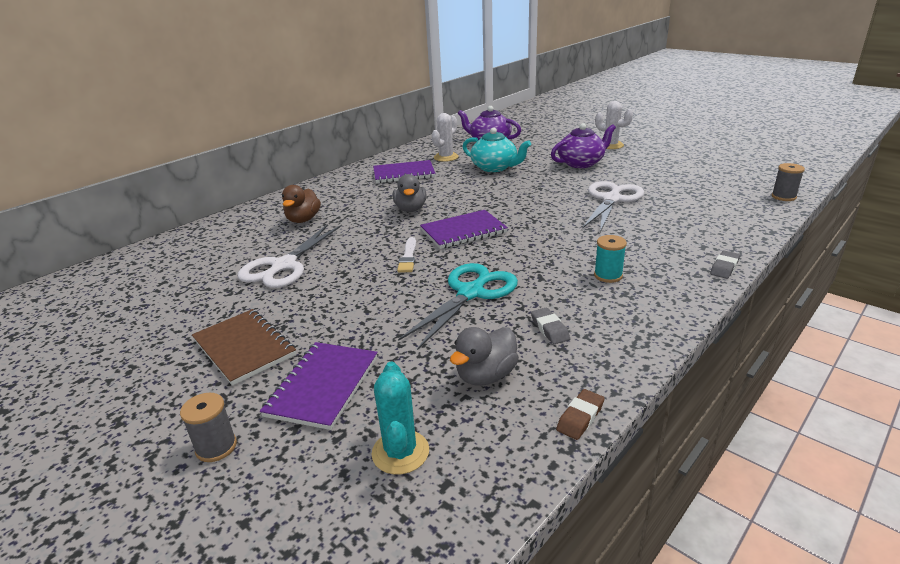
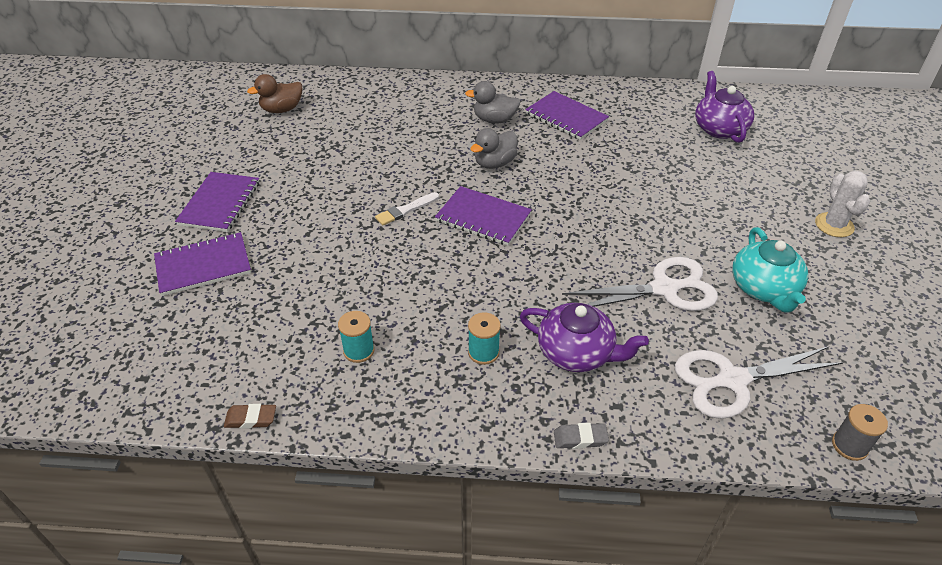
camera: 50 degrees right, 15 degrees up
(216, 447) = (120, 257): grey spool -> none
(244, 348) = (219, 203): brown notebook -> purple notebook
(284, 266) = (335, 154): white scissors -> white scissors (732, 380)
(303, 220) = (415, 117): brown duck -> brown duck (282, 109)
(400, 452) = (160, 340): turquoise cactus -> none
(446, 157) = (638, 121): white cactus -> none
(470, 293) = (378, 277): turquoise scissors -> none
(486, 375) = (268, 342): grey duck -> grey duck (494, 120)
(495, 168) = (651, 167): turquoise teapot -> turquoise teapot (764, 289)
(549, 329) = (359, 350): grey eraser -> turquoise spool
(581, 163) = (743, 224): purple teapot -> purple teapot (576, 353)

